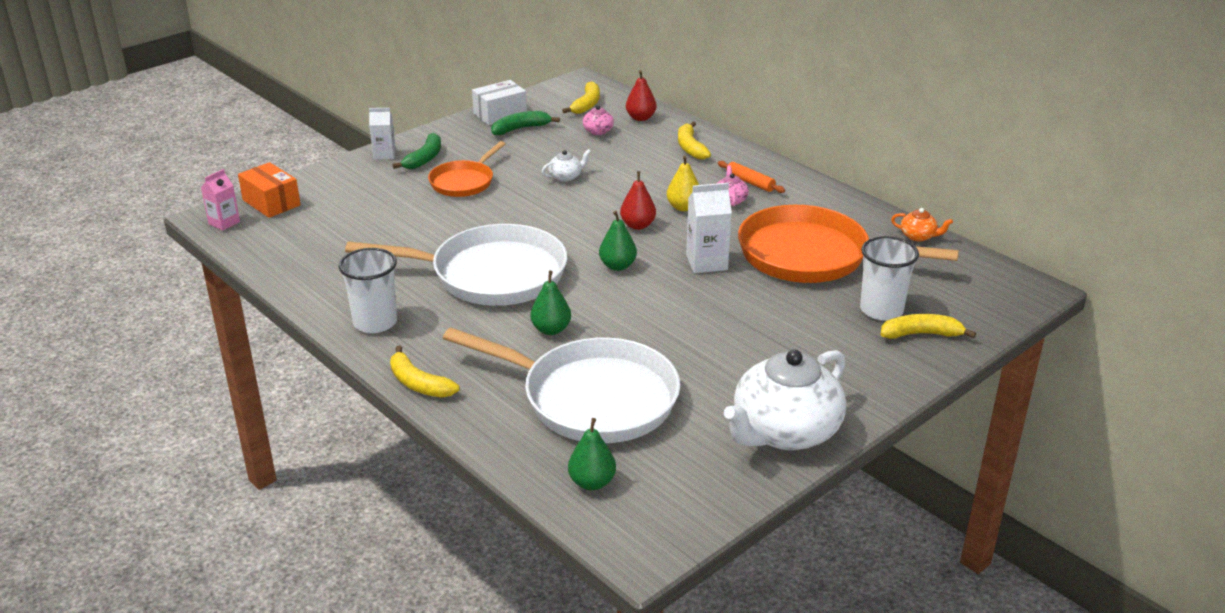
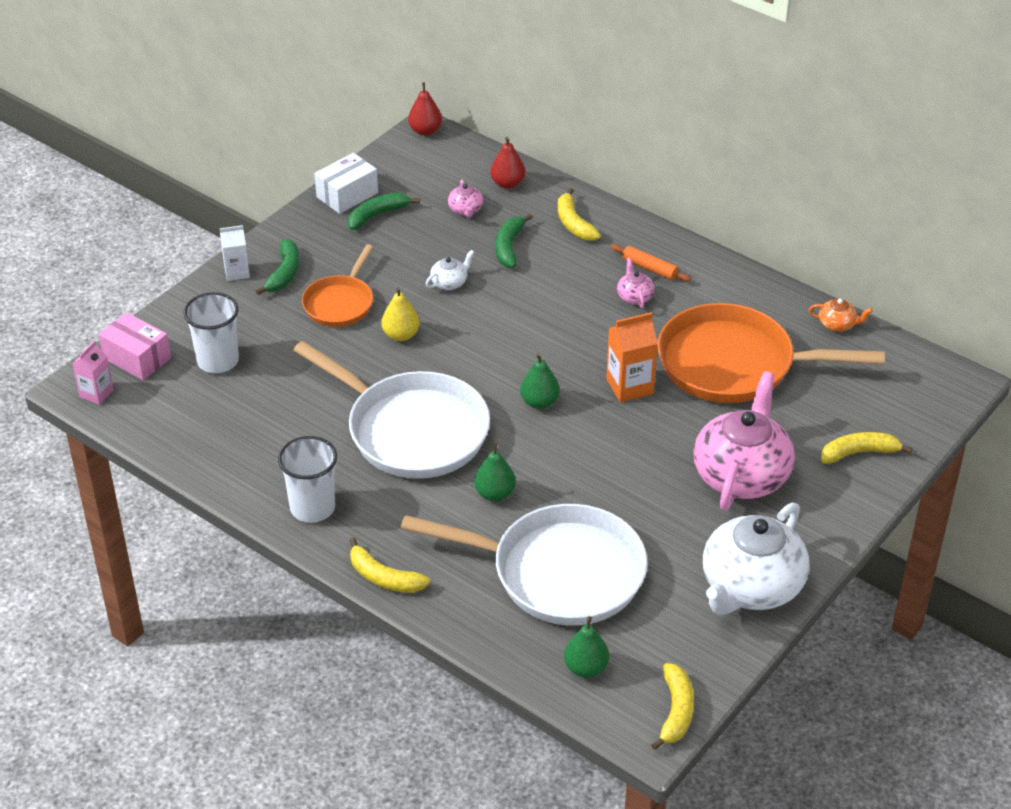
camera: 10 degrees left, 10 degrees up
(271, 203) = (137, 358): orange box -> pink box
(491, 275) = (411, 430): white pan -> white pan turned 45 degrees clockwise
(587, 105) = (441, 169): yellow banana -> yellow banana (676, 711)
(627, 158) = (509, 247): none -> green banana
(638, 225) = (546, 344): red pear -> red pear (425, 131)
(683, 207) = (587, 312): yellow pear -> yellow pear (401, 335)
(706, 262) = (629, 386): white carton -> orange carton
(798, 339) = (741, 475): none -> pink teapot
(881, 310) = (816, 427): white cup -> white cup (218, 361)

